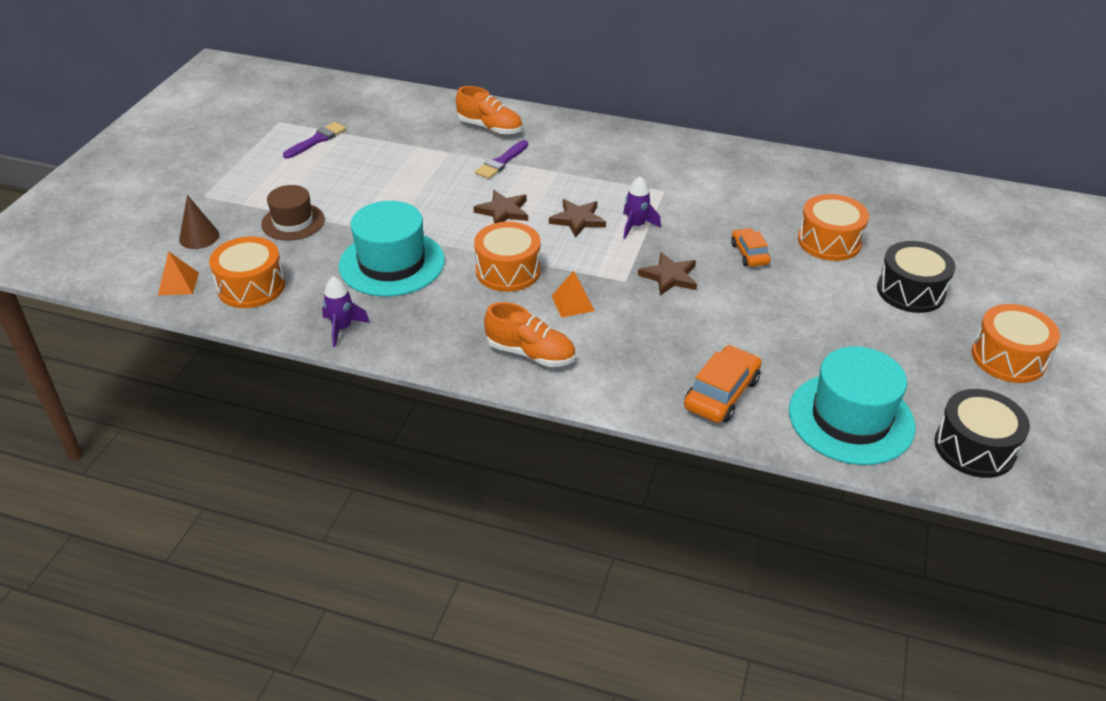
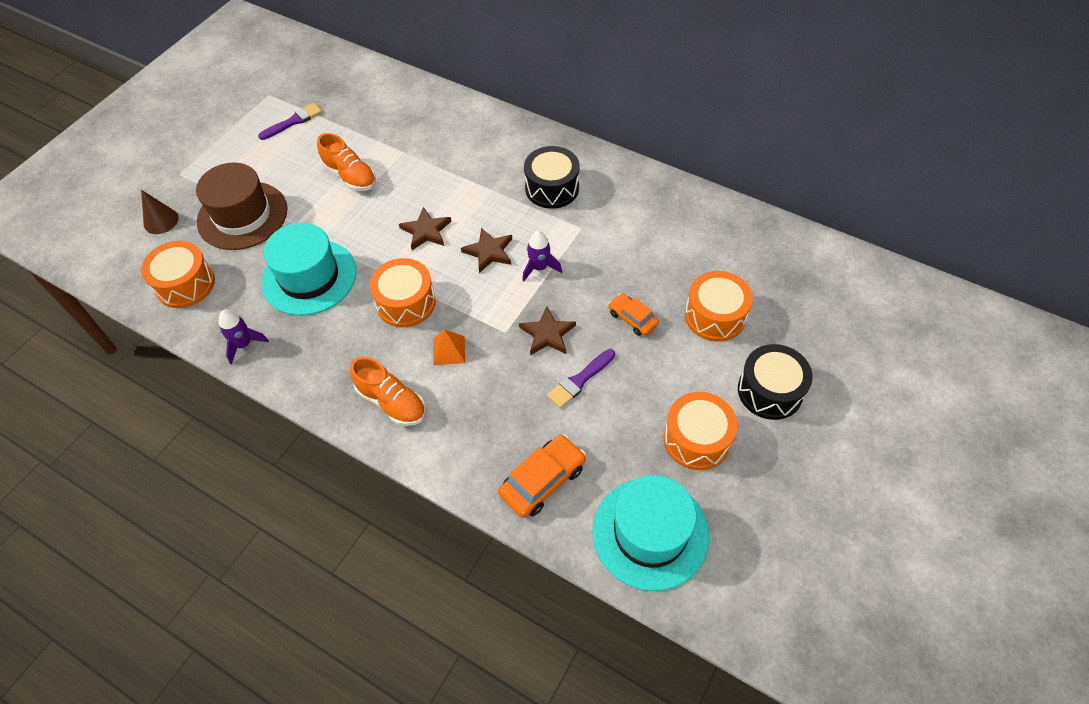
camera: 15 degrees right, 15 degrees up
(178, 284) = (128, 271): orange pyramid -> none
(293, 222) = (242, 215): brown hat -> brown hat, size x1.61
(490, 128) = (449, 127): orange shoe -> orange shoe (350, 176)
(501, 162) = (445, 171): purple brush -> purple brush (579, 380)
(749, 254) = (632, 318): orange car -> orange car turned 45 degrees counterclockwise
(974, 448) = (753, 591): black drum -> black drum (552, 188)
(1008, 358) = (832, 490): orange drum -> orange drum (696, 439)

